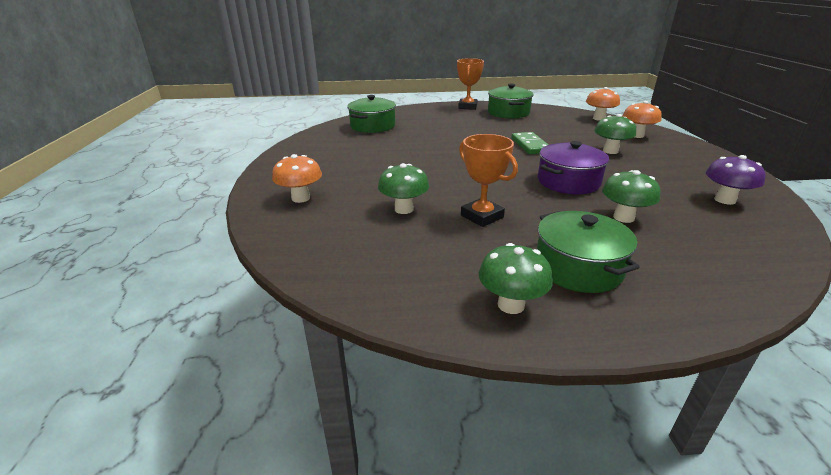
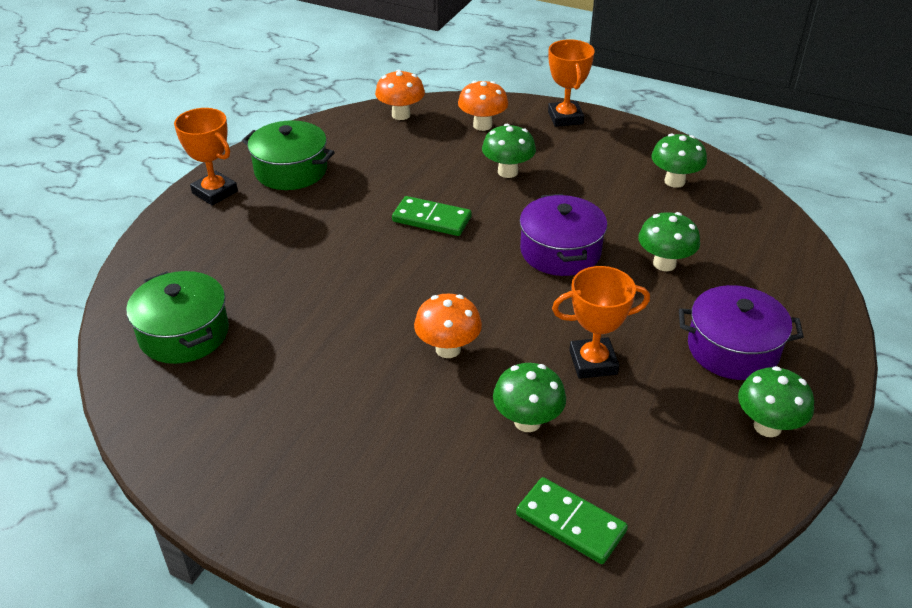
camera: 60 degrees left, 10 degrees up
(300, 198) = (412, 519): orange mushroom -> orange mushroom (448, 349)
(332, 243) = (570, 523): none -> green domino
(578, 267) = (733, 349): green pot -> purple pot
(701, 152) = (565, 118): none -> orange trophy
(724, 200) = (674, 181): purple mushroom -> green mushroom

